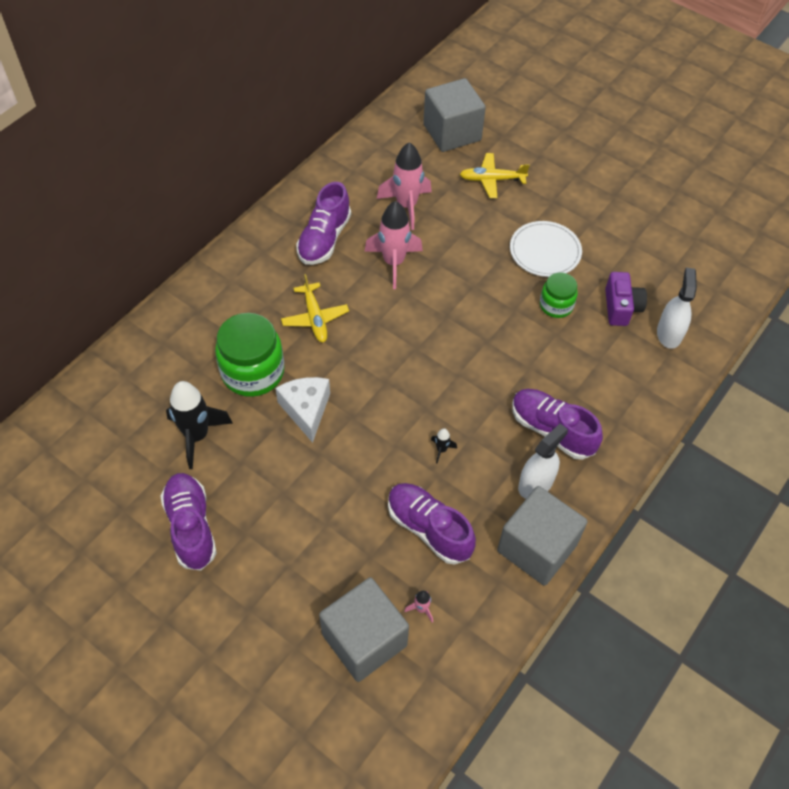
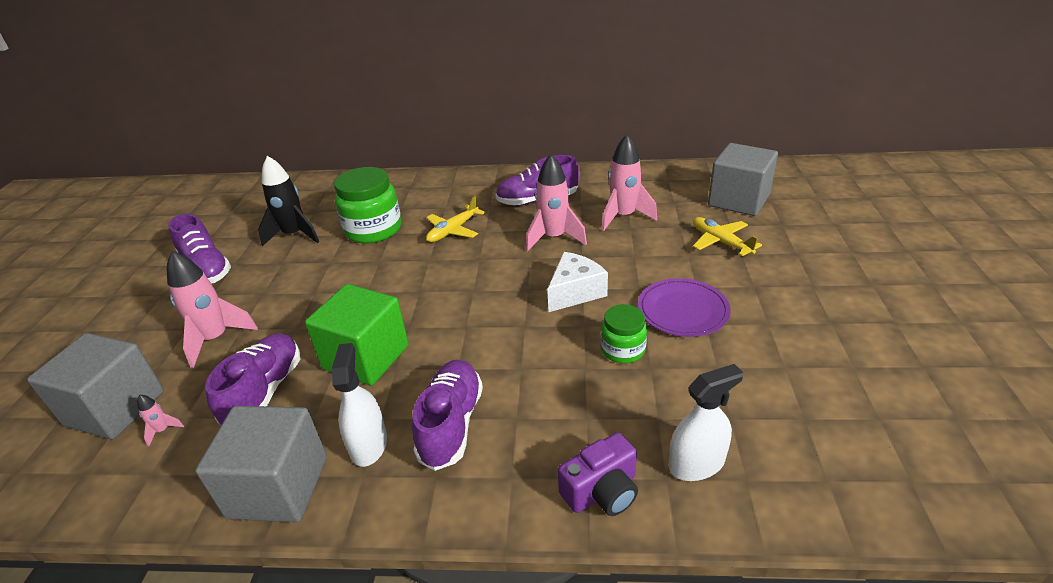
camera: 60 degrees right, 20 degrees down
(191, 527) = (206, 269): purple shoe -> purple shoe turned 105 degrees clockwise
(306, 410) = (355, 267): white cheese -> white cheese (575, 292)
(325, 546) = (216, 339): none -> pink rocket
(441, 450) = (366, 357): black rocket -> green cube
(536, 483) = (368, 444): white spray bottle -> white spray bottle turned 105 degrees counterclockwise
(545, 251) = (683, 310): white plate -> purple plate
(621, 307) = (682, 400): purple camera -> purple camera (602, 491)

